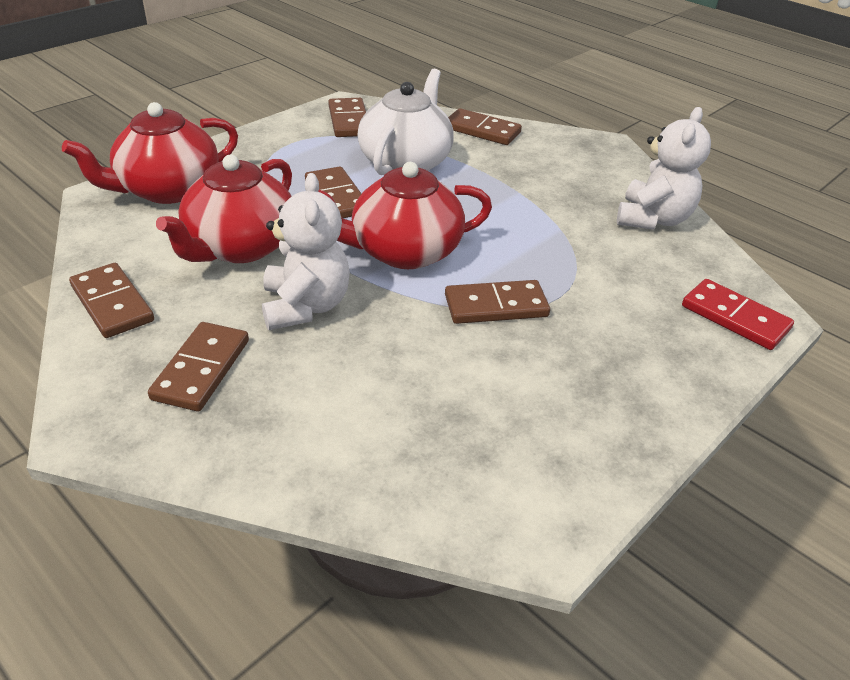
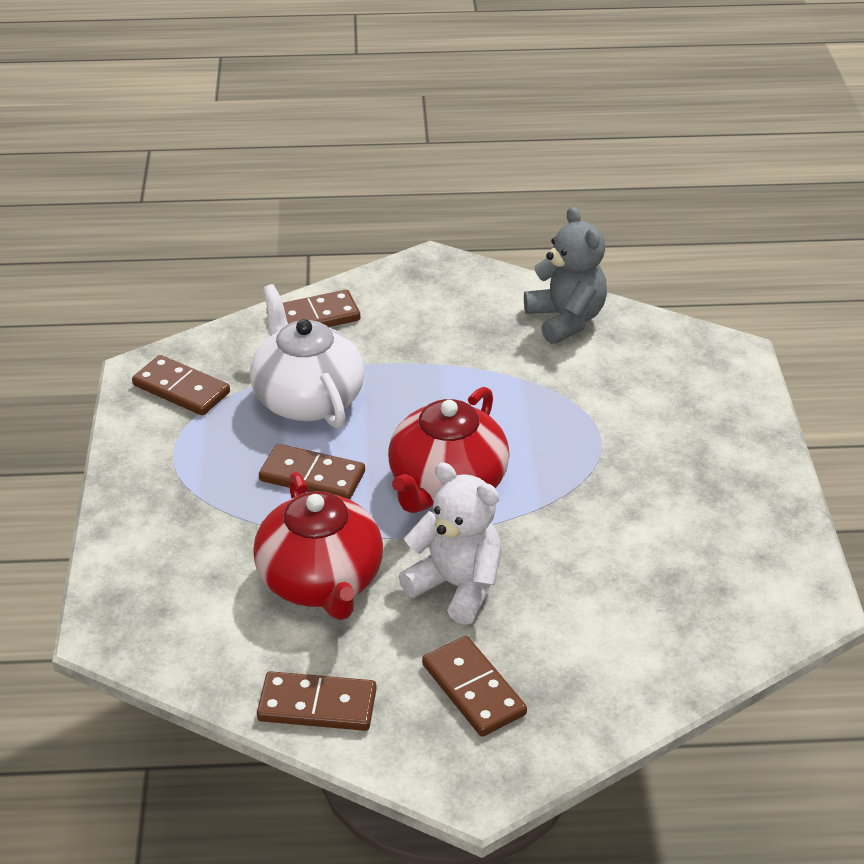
camera: 45 degrees left, 0 degrees up
(168, 190) = (157, 582): red teapot -> none
(496, 306) = (575, 479): brown domino -> none
(653, 219) = (566, 320): white teddy bear -> grey teddy bear
(735, 317) = (719, 370): red domino -> none

